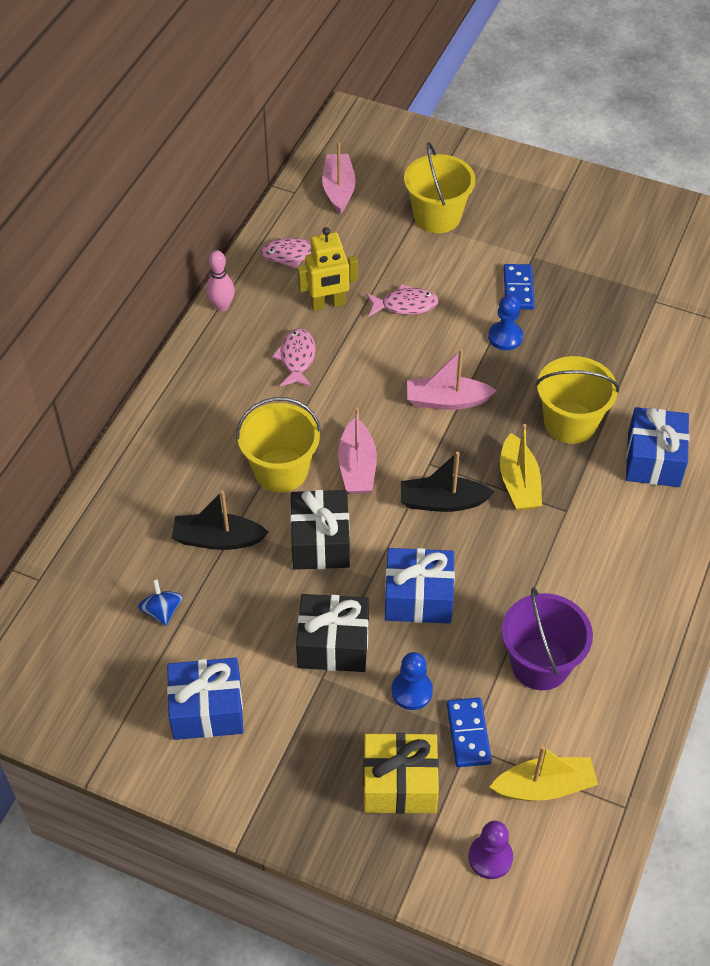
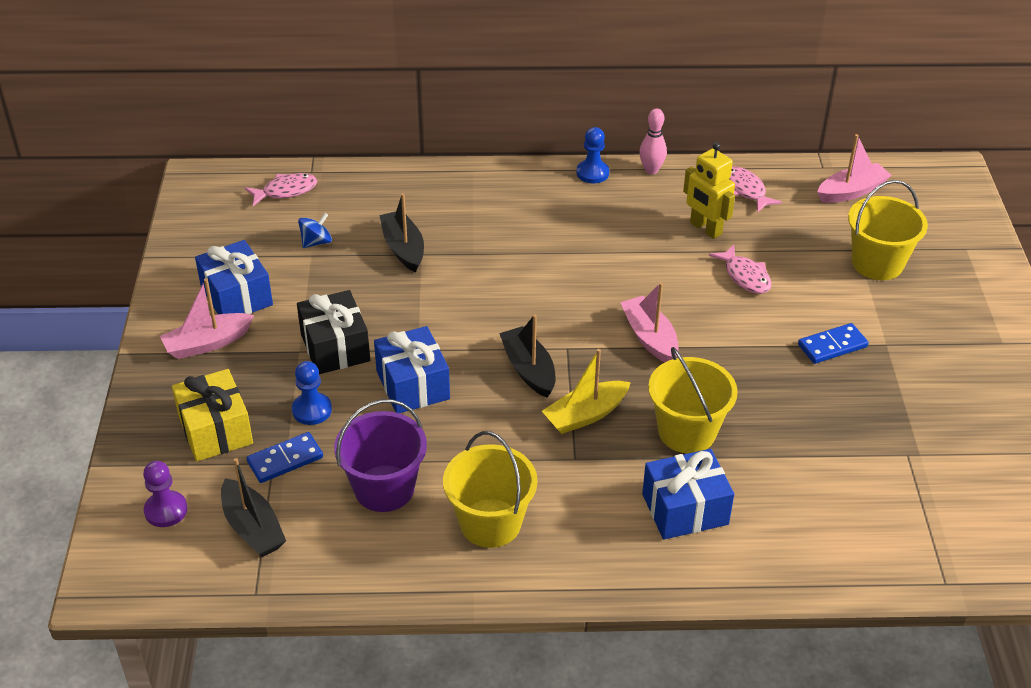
camera: 65 degrees right, 10 degrees down
(281, 470) = (497, 260): yellow bucket -> yellow bucket (490, 523)
(297, 358) = (627, 230): pink fish -> pink fish (286, 191)
(320, 542) = (436, 307): black gift -> none
(357, 467) = (532, 304): pink boat -> pink boat (207, 343)
(505, 337) = (761, 354): blue pawn -> blue pawn (592, 173)
(544, 786) = (252, 528): yellow boat -> black boat

